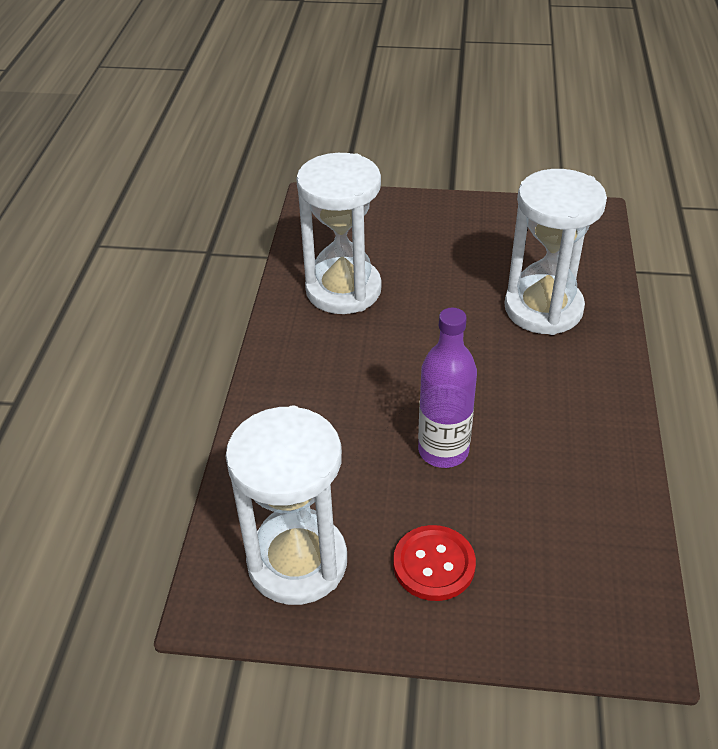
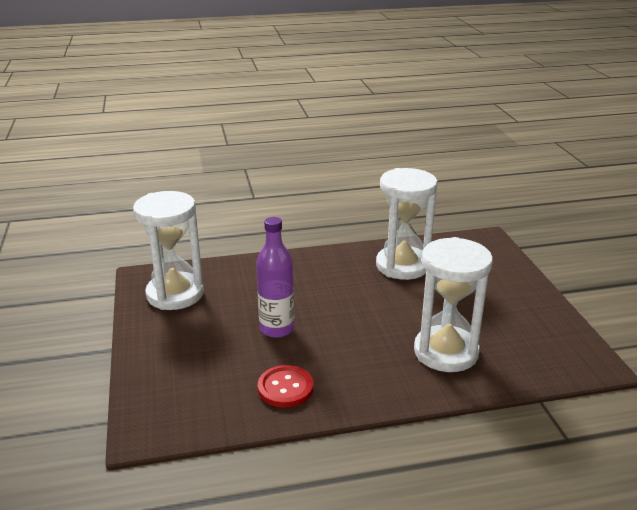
camera: 70 degrees right, 15 degrees down
(434, 564) = (185, 340): red button -> red button (285, 388)

